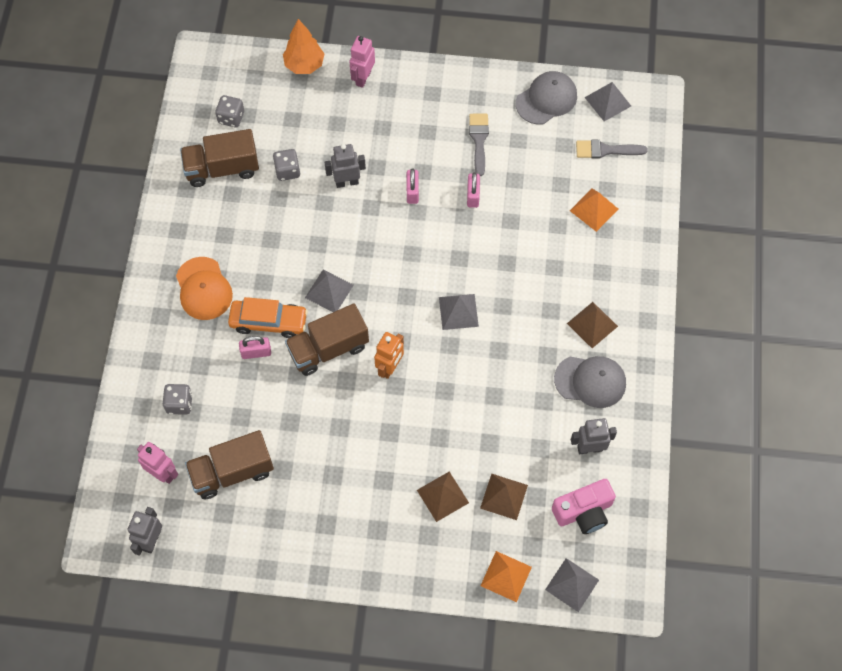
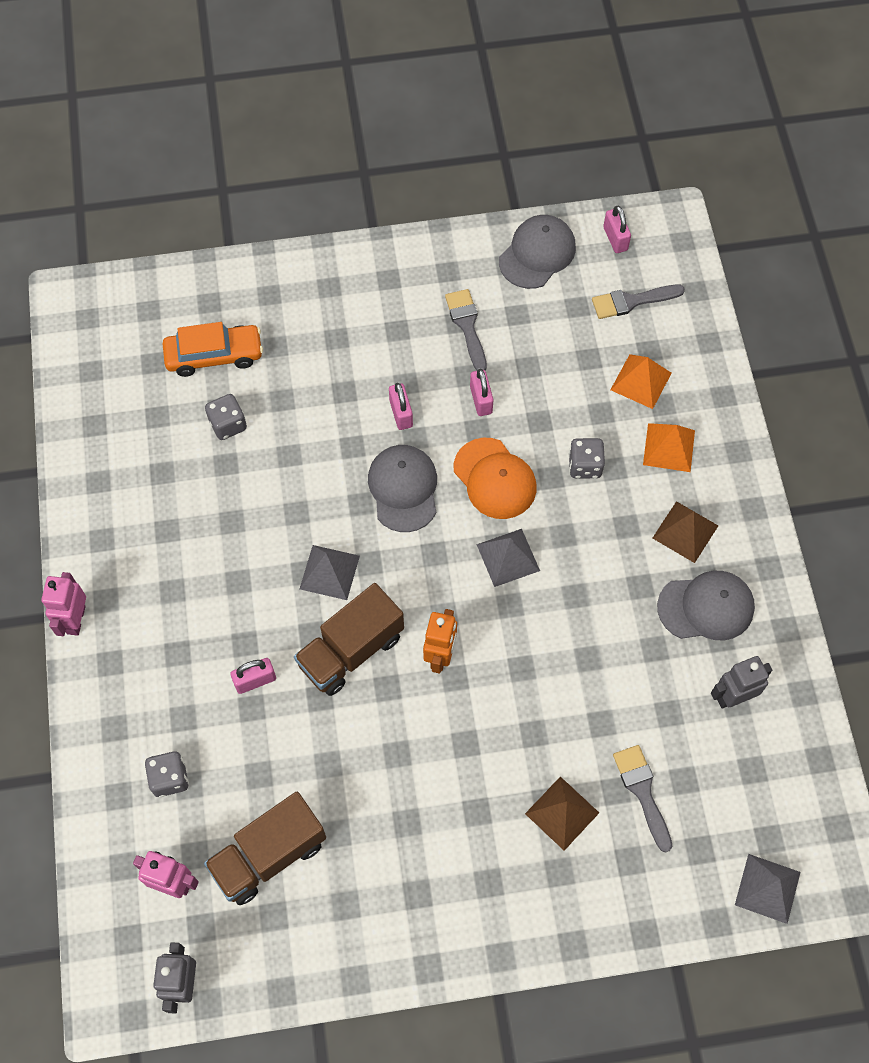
camera: 15 degrees left, 0 degrees up
(203, 289) = (159, 611): orange cap -> orange cap (494, 479)
(222, 168) = (139, 442): brown truck -> none
(231, 118) = (132, 371): grey dice -> grey dice (585, 466)
(268, 322) = (260, 634): orange car -> orange car (214, 356)
(304, 65) = (210, 280): orange tree -> none
(347, 182) = (311, 421): grey robot -> none
(363, 78) = (292, 279): pink robot -> pink robot (75, 620)
(398, 245) = (403, 489): none -> grey cap
(504, 496) = (642, 791): brown pyramid -> grey brush
(506, 576) = (678, 900): orange pyramid -> orange pyramid (669, 447)
(583, 512) = (752, 784): pink camera -> none
(608, 101) = (615, 239): grey pyramid -> pink padlock

